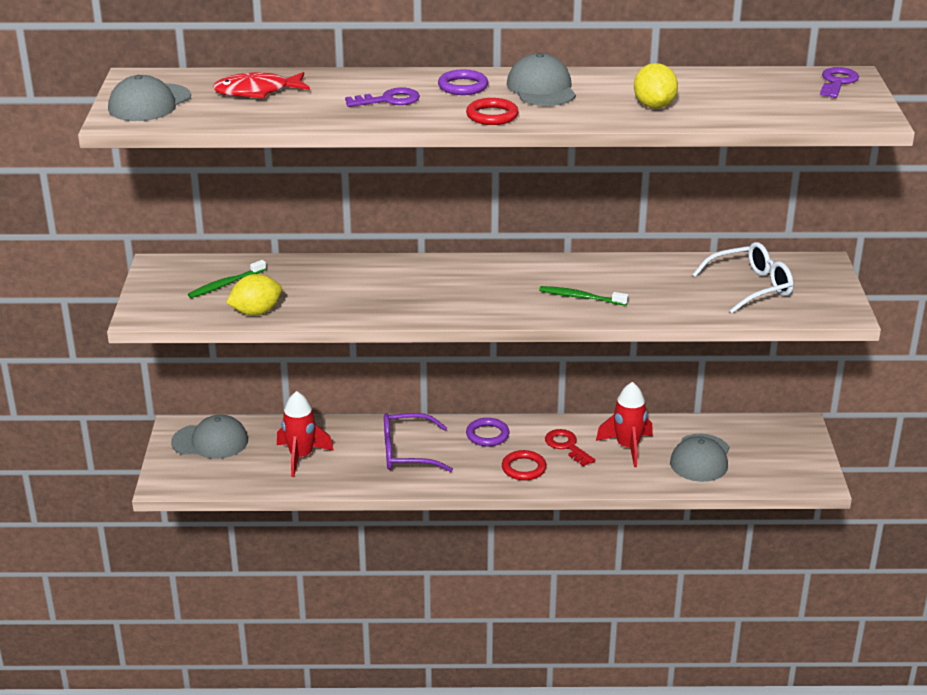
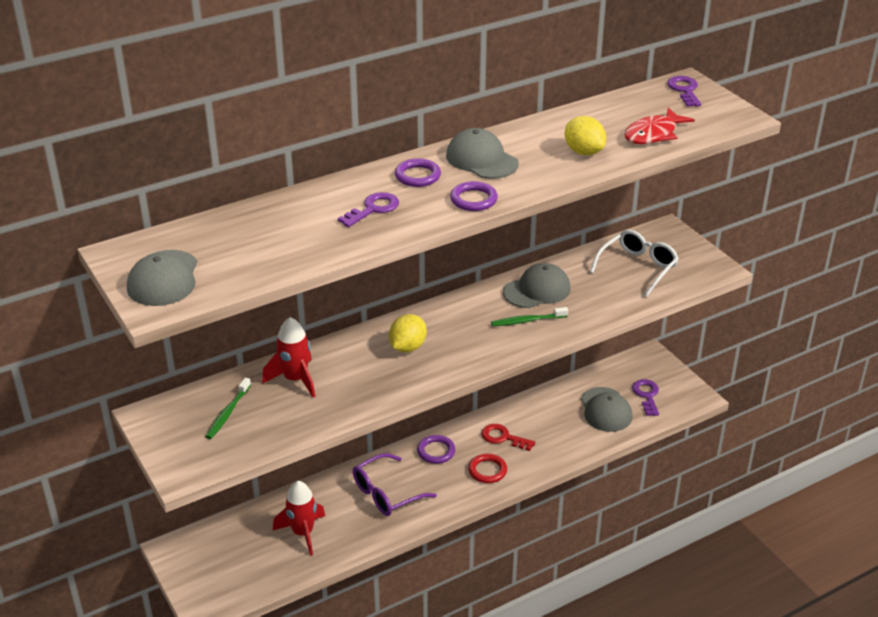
camera: 30 degrees left, 5 degrees up
(210, 441) = (211, 550): grey cap -> grey cap (537, 290)
(256, 312) = (281, 431): yellow lemon -> yellow lemon (407, 347)
(257, 92) = (249, 235): red fish -> red fish (653, 134)
(492, 115) = (473, 199): red ring -> purple ring
(627, 447) = (547, 420): red rocket -> red rocket (295, 379)
(760, 460) = (646, 395): none -> purple key

